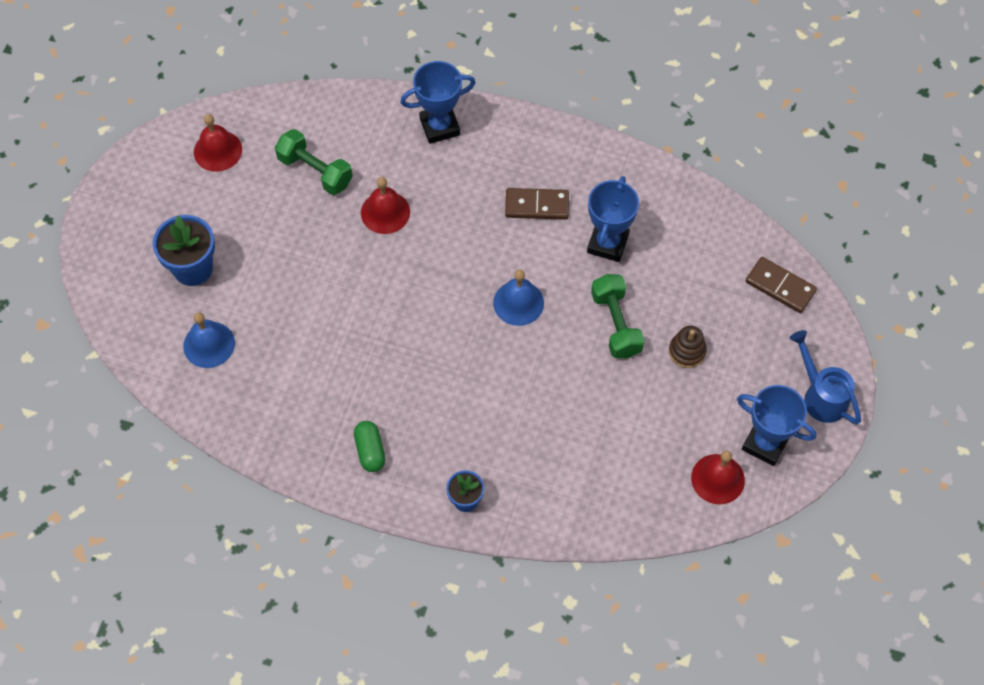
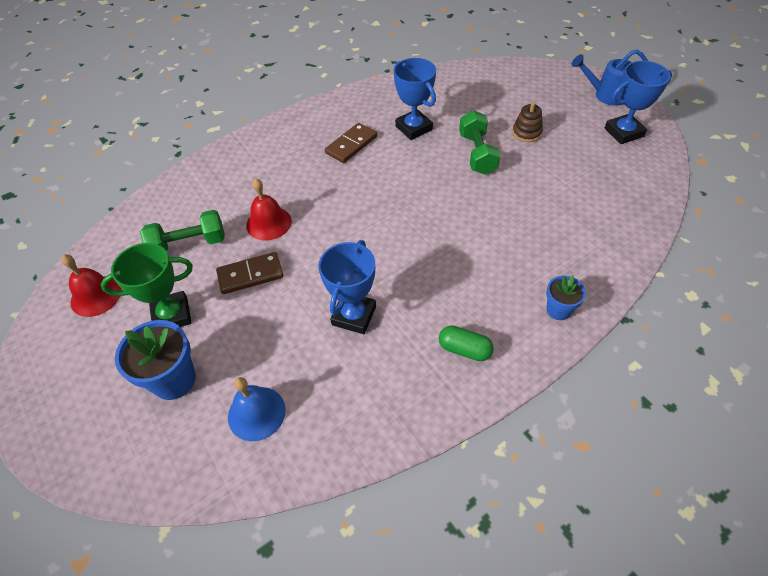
camera: 50 degrees left, 10 degrees down
(242, 219) = (172, 315): none -> green trophy
(439, 126) = (239, 159): blue trophy -> blue trophy (354, 315)
(518, 303) = (415, 191): blue bell -> none
(616, 324) = (477, 153): green dumbbell -> green dumbbell turned 60 degrees clockwise
(718, 479) = (636, 165): red bell -> none
(780, 286) = (515, 76): brown domino -> brown domino (250, 275)

